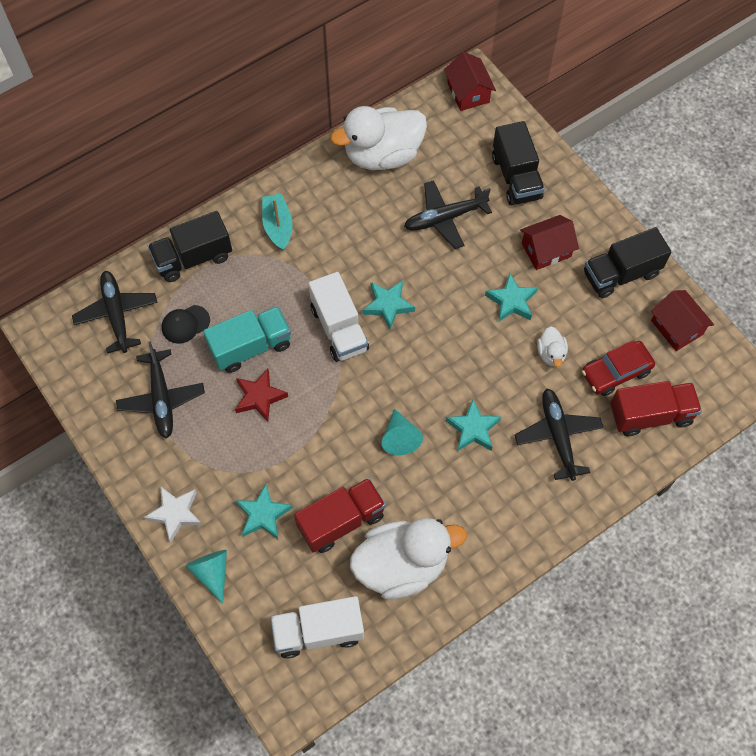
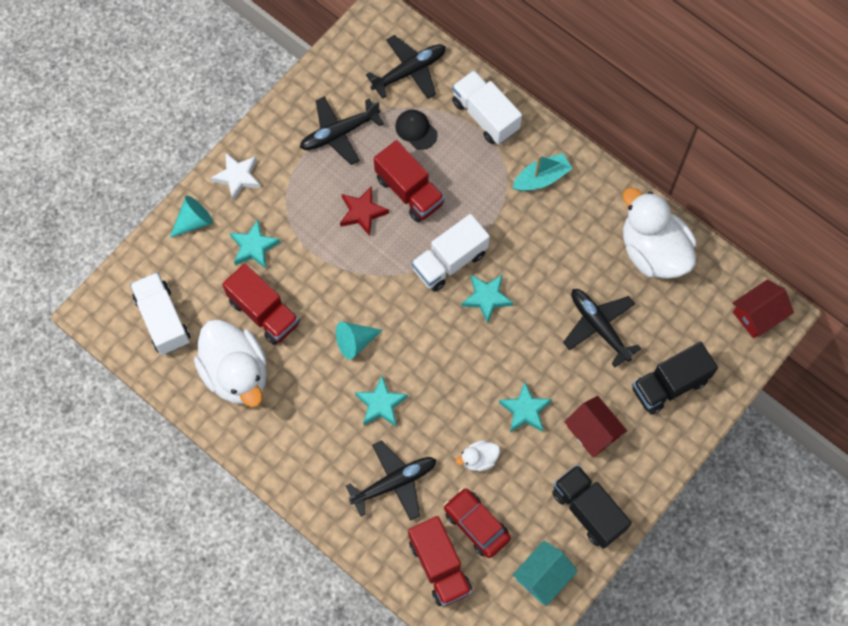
camera: 75 degrees right, 5 degrees up
(193, 258) = (485, 115): black truck -> white truck
(251, 347) = (409, 191): turquoise truck -> red truck
(676, 327) = (543, 576): red house -> turquoise house

